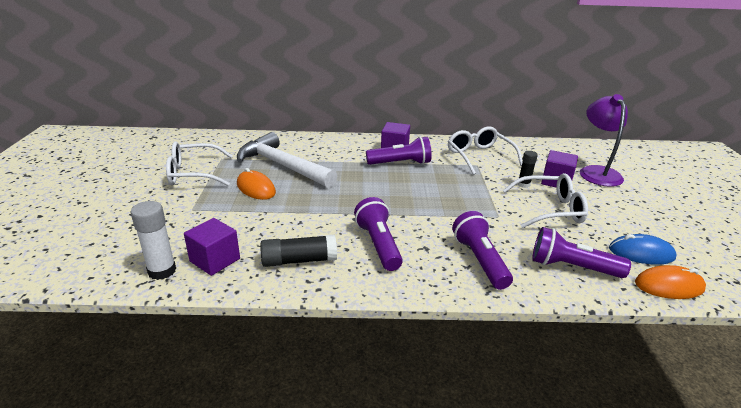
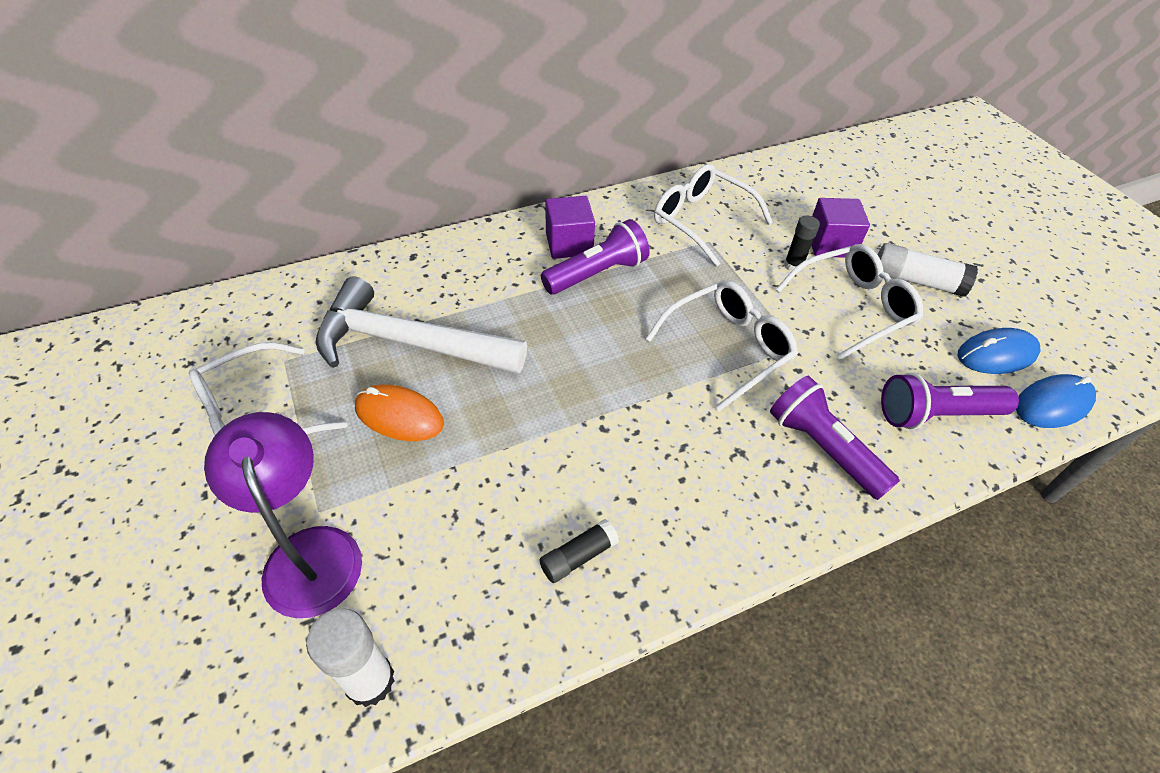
camera: 25 degrees left, 20 degrees up
(215, 260) = (444, 615): purple cube -> none
(299, 260) = (578, 556): black glue stick -> black glue stick, size x0.63
(378, 244) = (672, 472): purple flashlight -> none
(453, 207) = (728, 348): none -> white glasses
(597, 172) = (869, 206): purple lamp -> purple lamp (308, 552)
(605, 209) = (916, 281): none -> white glue stick
(669, 286) = (1052, 404): orange mouse -> blue mouse

